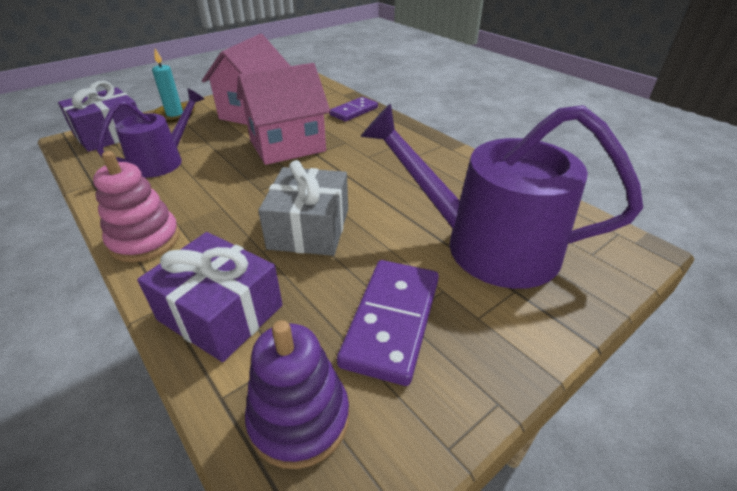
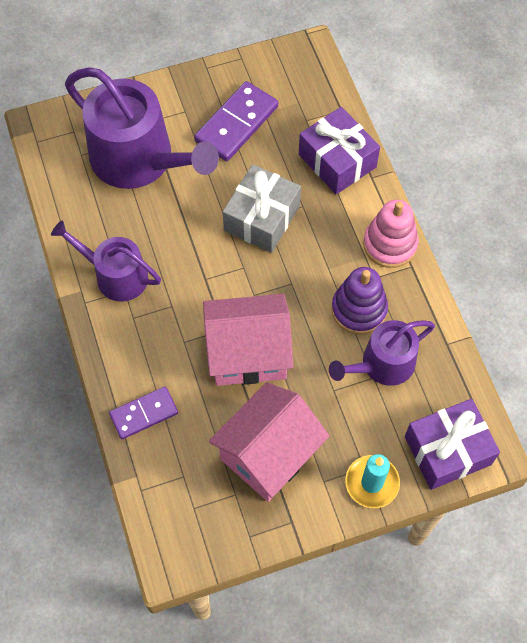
camera: 160 degrees left, 25 degrees up
(299, 418) = (304, 89): purple stacking toy -> purple stacking toy (359, 309)
(431, 161) = (115, 275): none -> purple watering can

